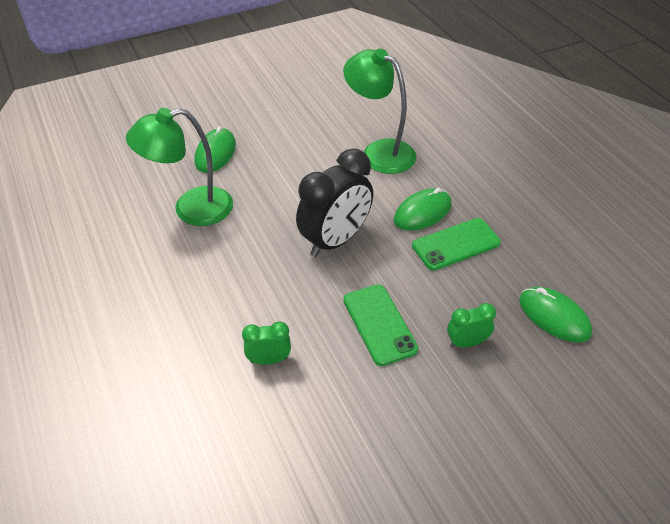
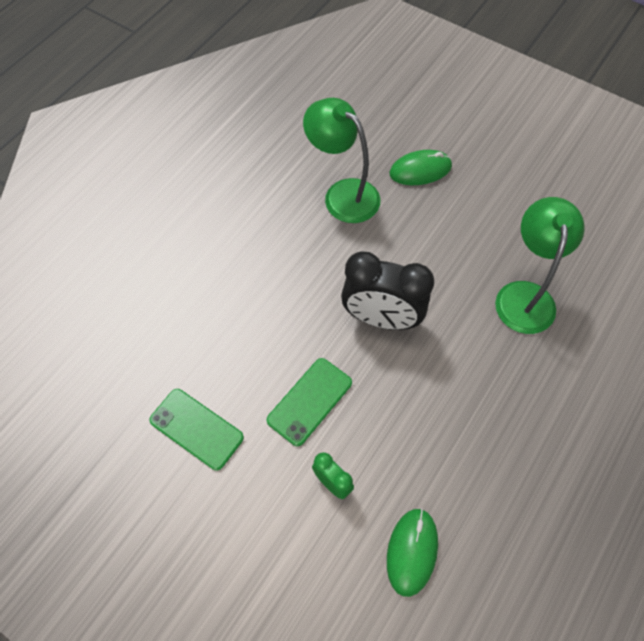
camera: 60 degrees right, 15 degrees up
(269, 360) = (226, 338): green clock -> none
(422, 212) = (468, 373): green mouse -> none
(456, 244) = (446, 422): green phone -> green phone (196, 429)

